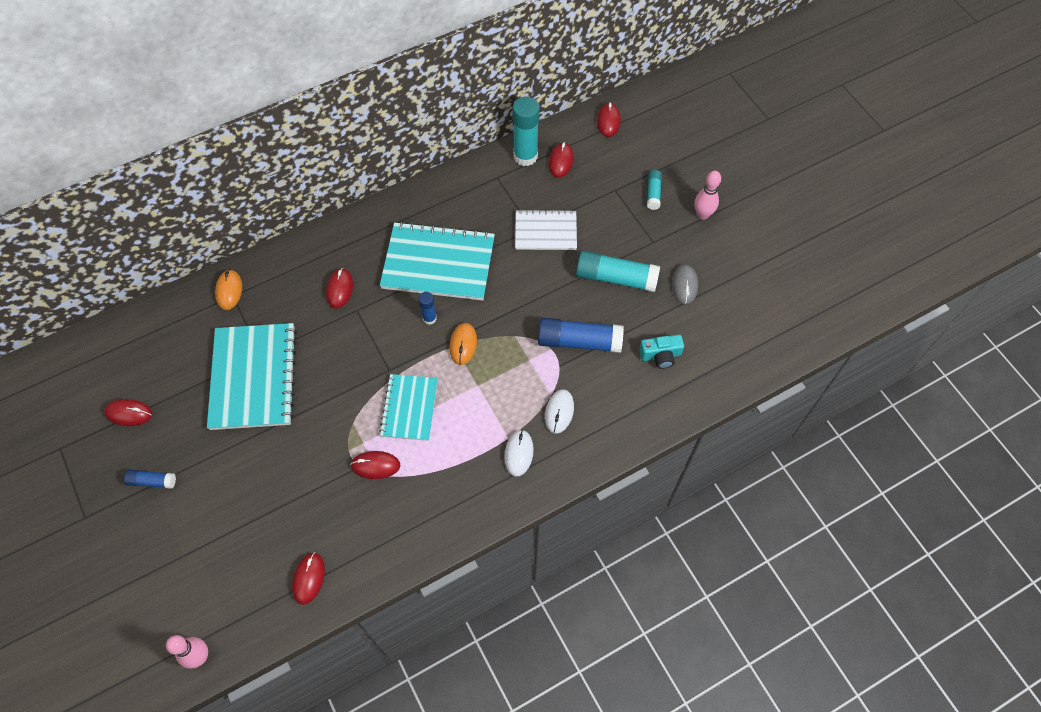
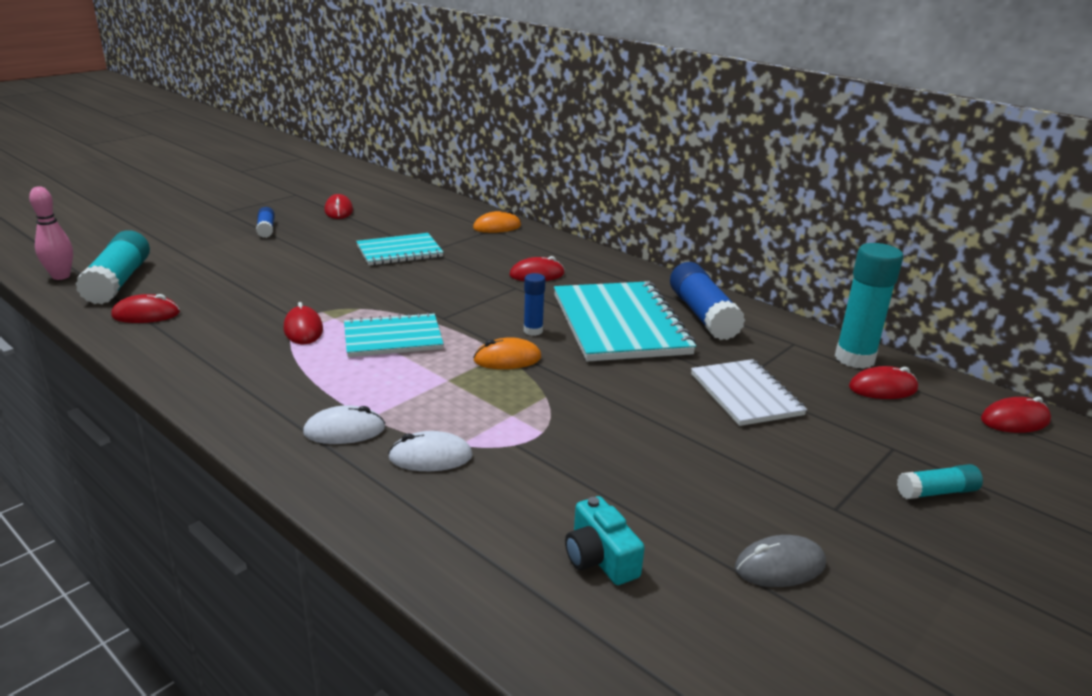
camera: 70 degrees right, 35 degrees down
(253, 377) = (399, 251): turquoise notebook -> turquoise notebook, size x0.60
(579, 341) = (572, 456): blue glue stick -> blue glue stick (702, 315)
(616, 278) = (722, 476): turquoise glue stick -> turquoise glue stick (118, 281)
(702, 214) = (964, 566): pink bowling pin -> none

